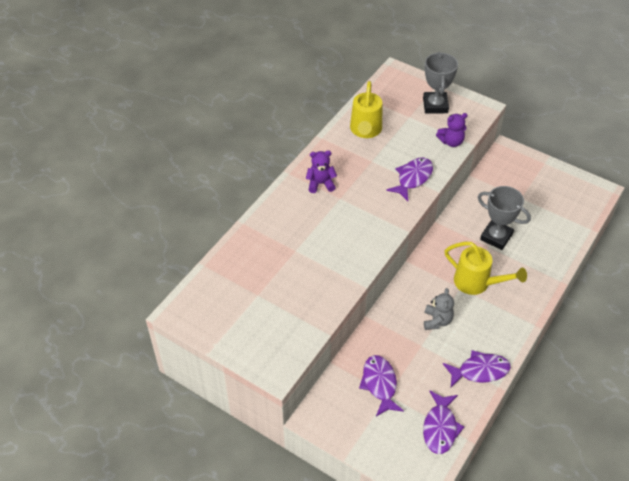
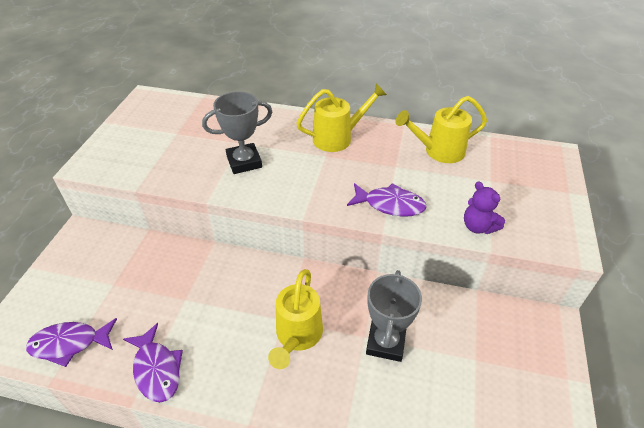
camera: 70 degrees right, 5 degrees down
(320, 184) = (338, 138): purple teddy bear -> yellow watering can
(380, 384) = (125, 274): purple fish -> none
(435, 105) = (530, 198): grey trophy -> grey trophy (244, 162)
(437, 321) = (224, 306): grey teddy bear -> none

